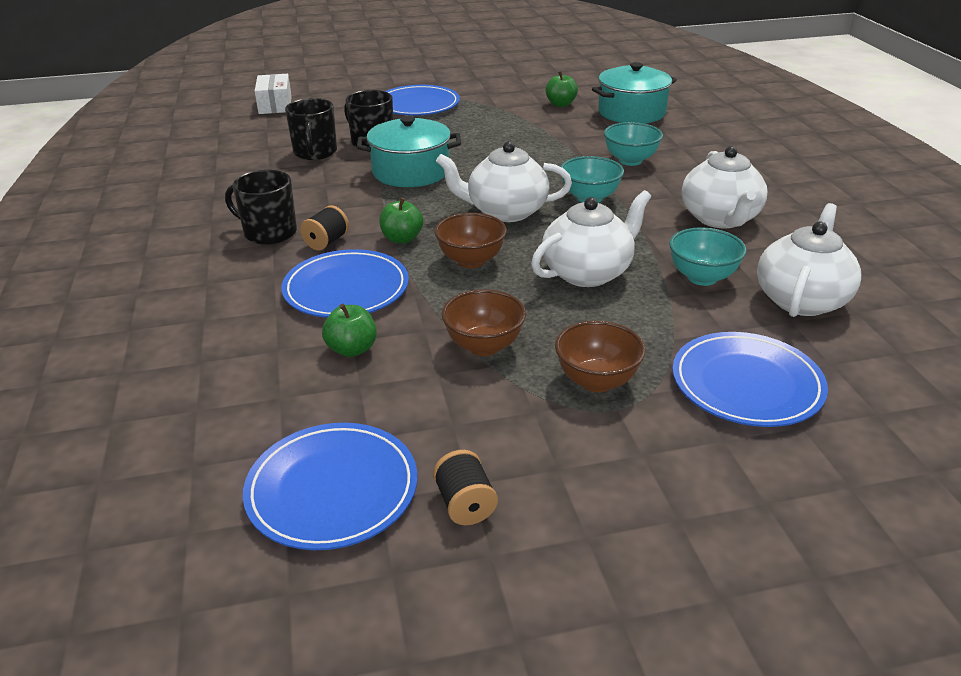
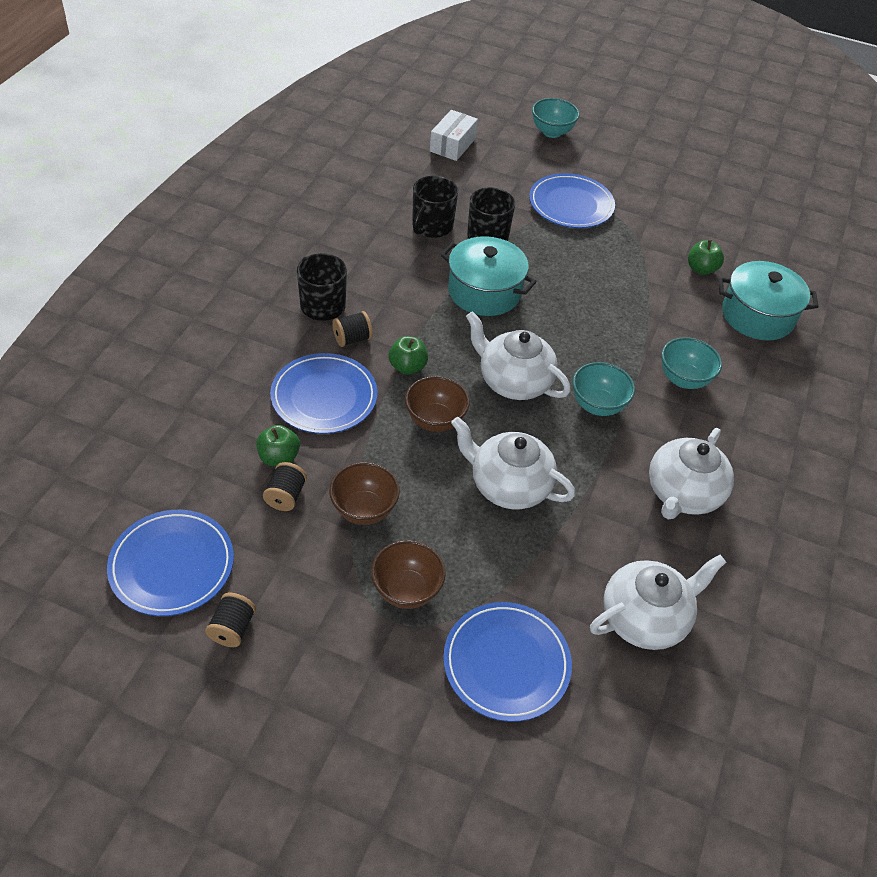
camera: 30 degrees right, 15 degrees up
(394, 373) = (285, 496): none -> black spool
(587, 272) = (508, 486): white teapot -> white teapot turned 150 degrees counterclockwise
(702, 277) = (591, 546): turquoise bowl -> turquoise bowl (551, 132)

